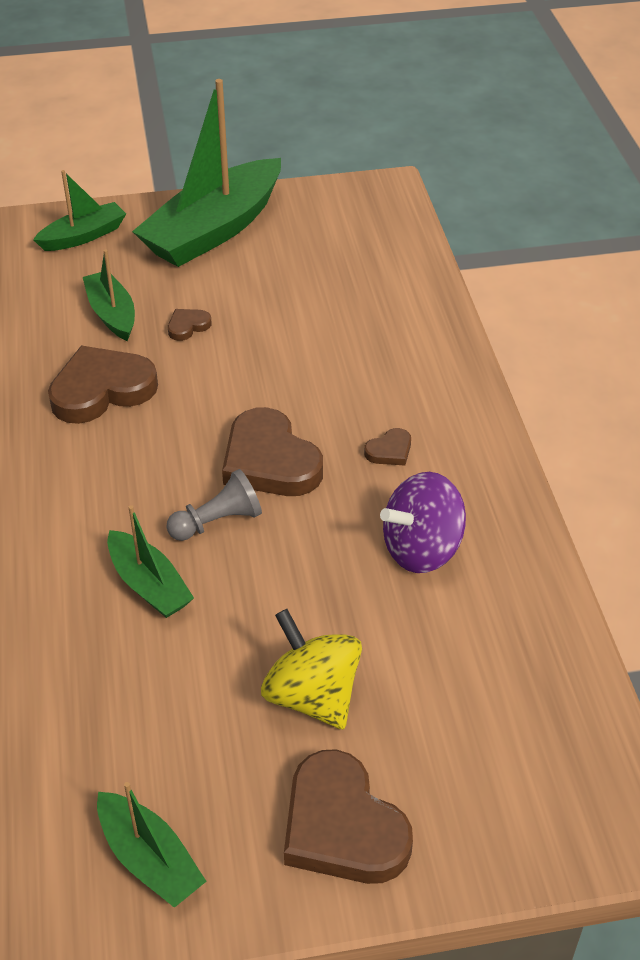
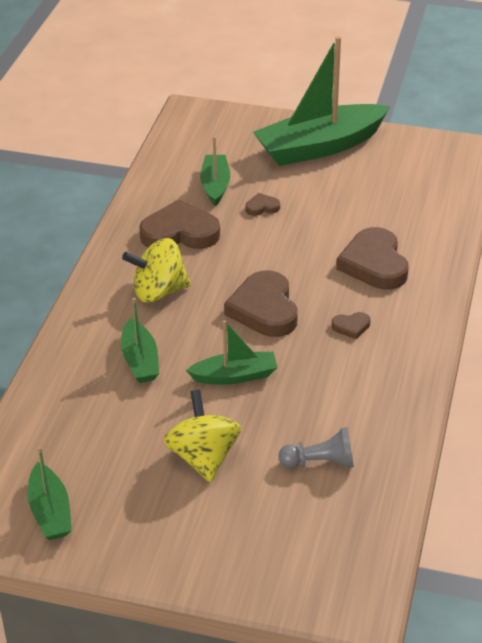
camera: 25 degrees right, 5 degrees down
(83, 236) = (226, 128): green boat -> green boat (235, 376)
(119, 479) = (159, 291): none -> yellow spinning top
(217, 521) = (206, 336): grey pawn -> grey pawn (320, 462)
(342, 826) = (175, 536): brown heart -> brown heart (374, 264)
(422, 549) = (333, 395): purple spinning top -> none

